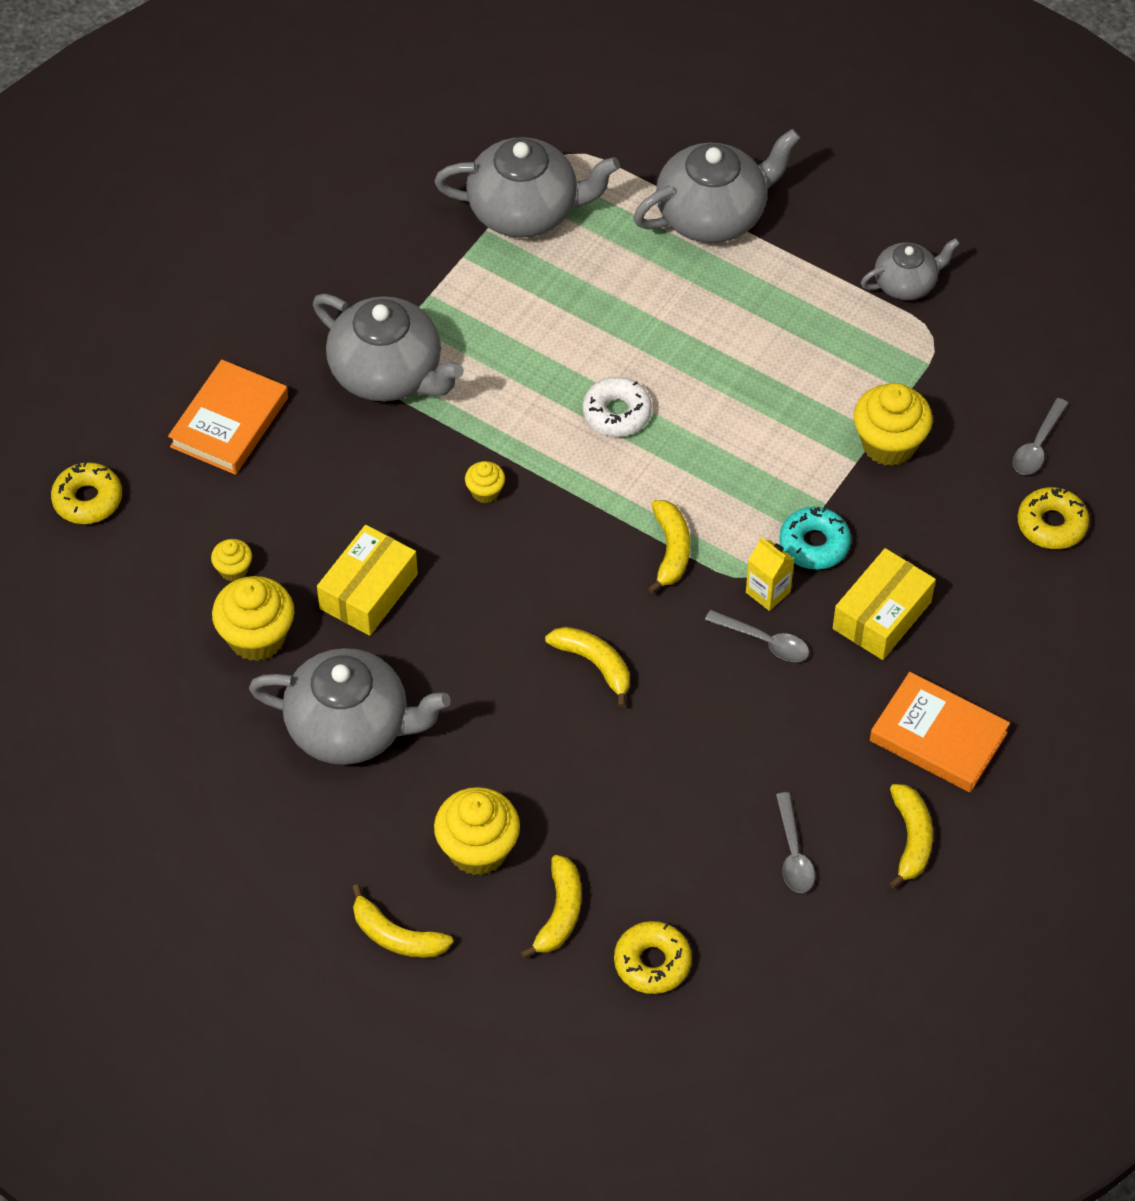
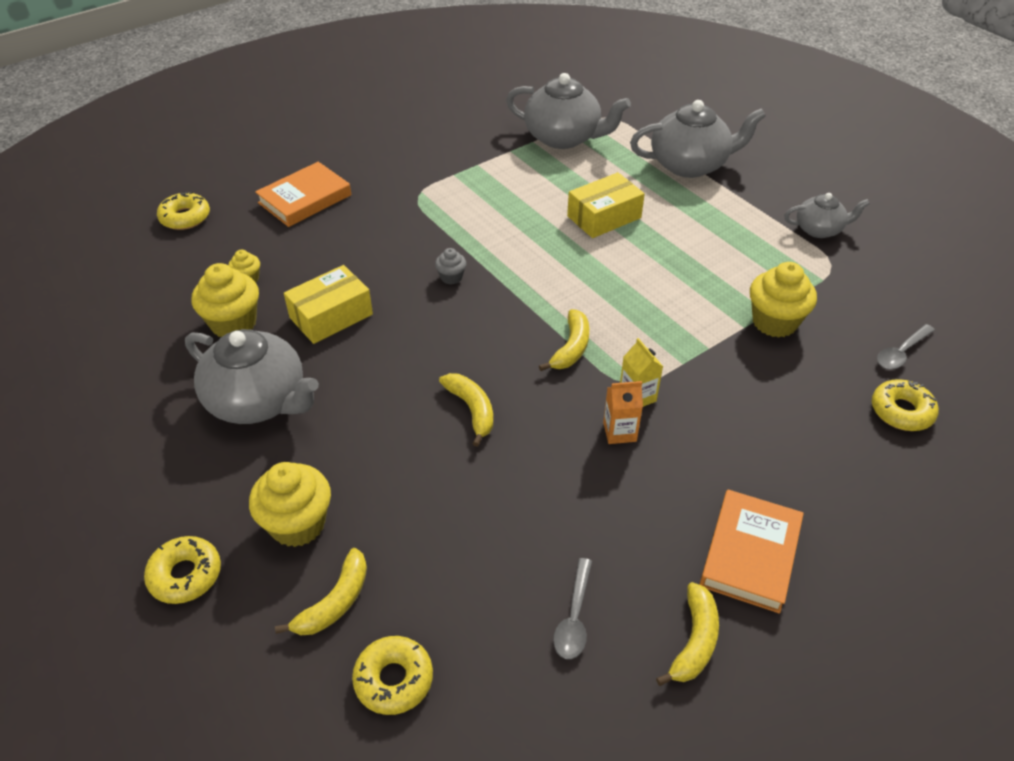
camera: 20 degrees right, 10 degrees down
(388, 373) = (425, 197): grey teapot -> none
(396, 936) = (185, 575): yellow banana -> yellow donut
(485, 492) = (451, 277): yellow cupcake -> grey cupcake
(617, 413) = (571, 254): white donut -> none
(764, 641) = (619, 432): grey spoon -> orange carton
(814, 544) = (689, 373): turquoise donut -> none
(881, 615) = (729, 439): yellow box -> yellow box (604, 217)
(938, 737) = (750, 554): orange book -> orange book turned 60 degrees clockwise

